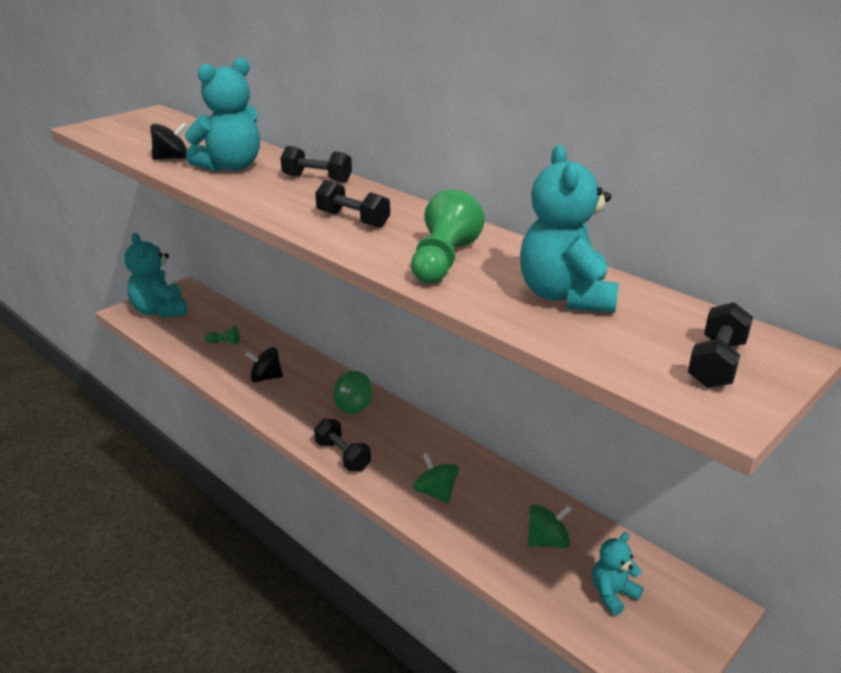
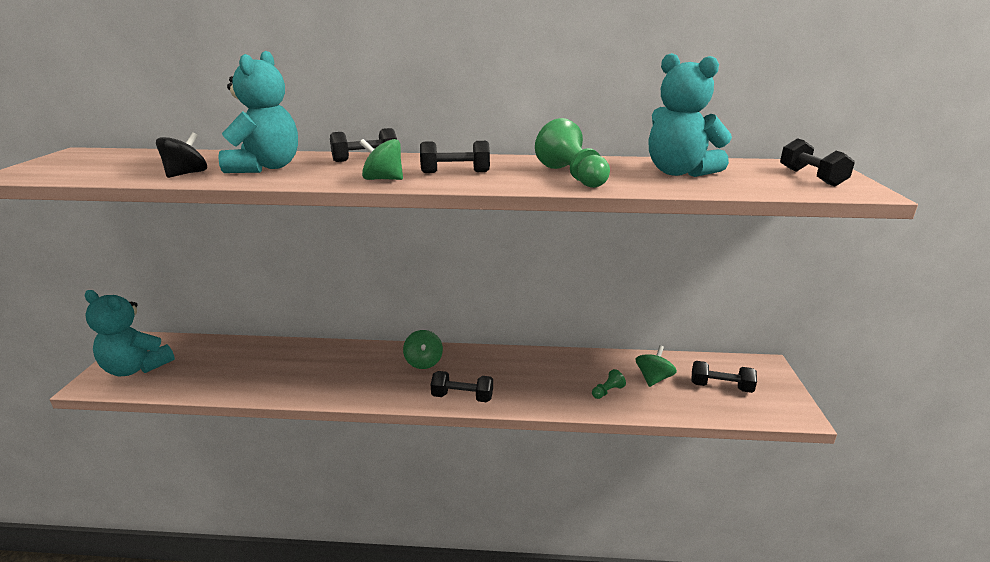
camera: 40 degrees left, 5 degrees down
(224, 343) = (245, 366): green pawn -> green pawn (607, 391)
(266, 378) = (323, 374): black spinning top -> none
(436, 492) = (556, 386): green spinning top -> green spinning top (383, 179)
(612, 594) = (721, 387): turquoise teddy bear -> black dumbbell

